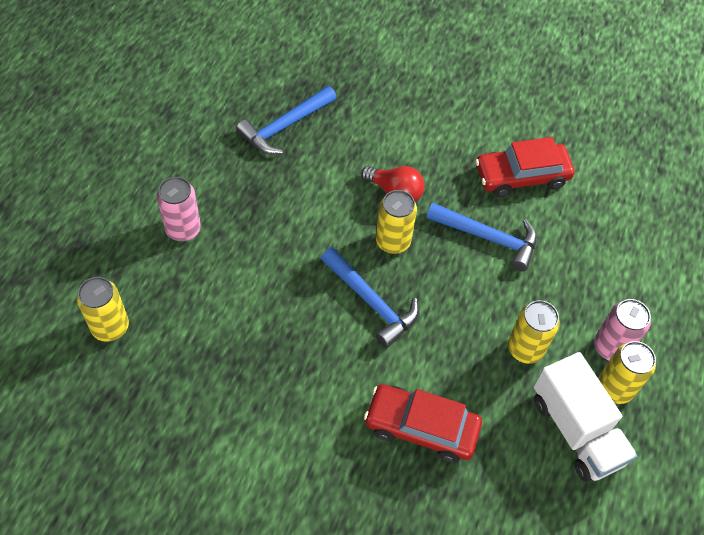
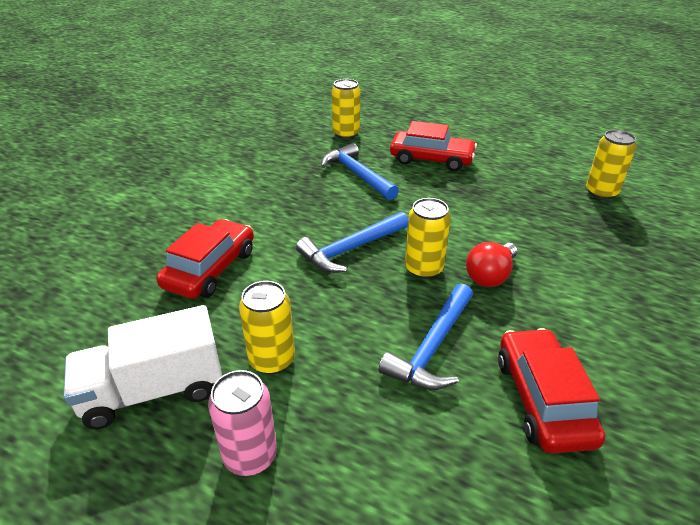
camera: 100 degrees right, 20 degrees down
(183, 229) = (431, 159): pink can -> red car
(285, 126) = (561, 209): blue hammer -> blue hammer (357, 174)
(615, 388) = (190, 446): yellow can -> yellow can (601, 192)

